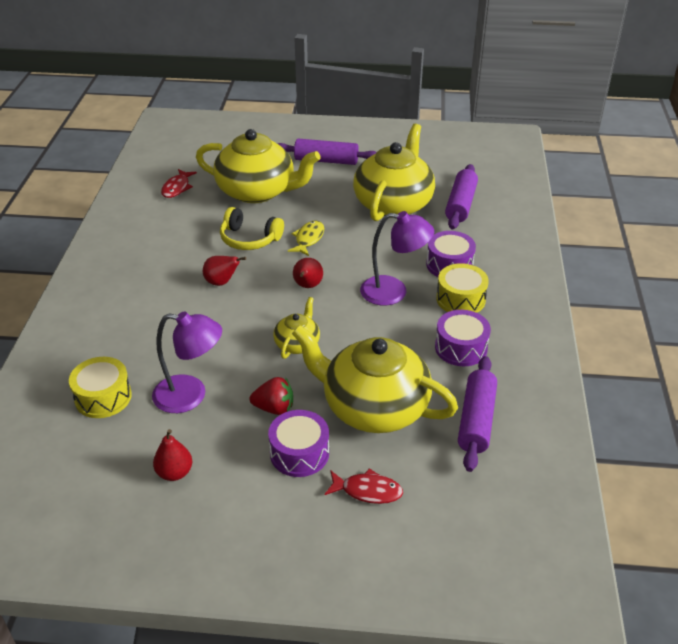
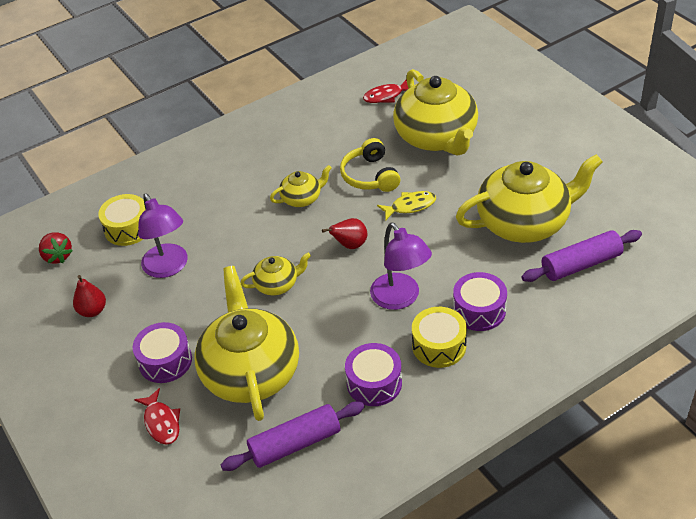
camera: 55 degrees right, 5 degrees up
(222, 282) = (302, 198): red pear -> yellow teapot
(274, 408) = (197, 318): red strawberry -> red strawberry (57, 256)
(326, 160) = (533, 143): purple rolling pin -> none

